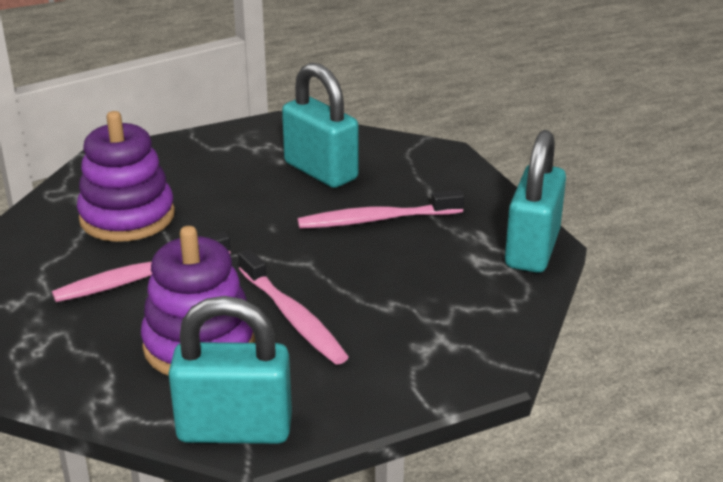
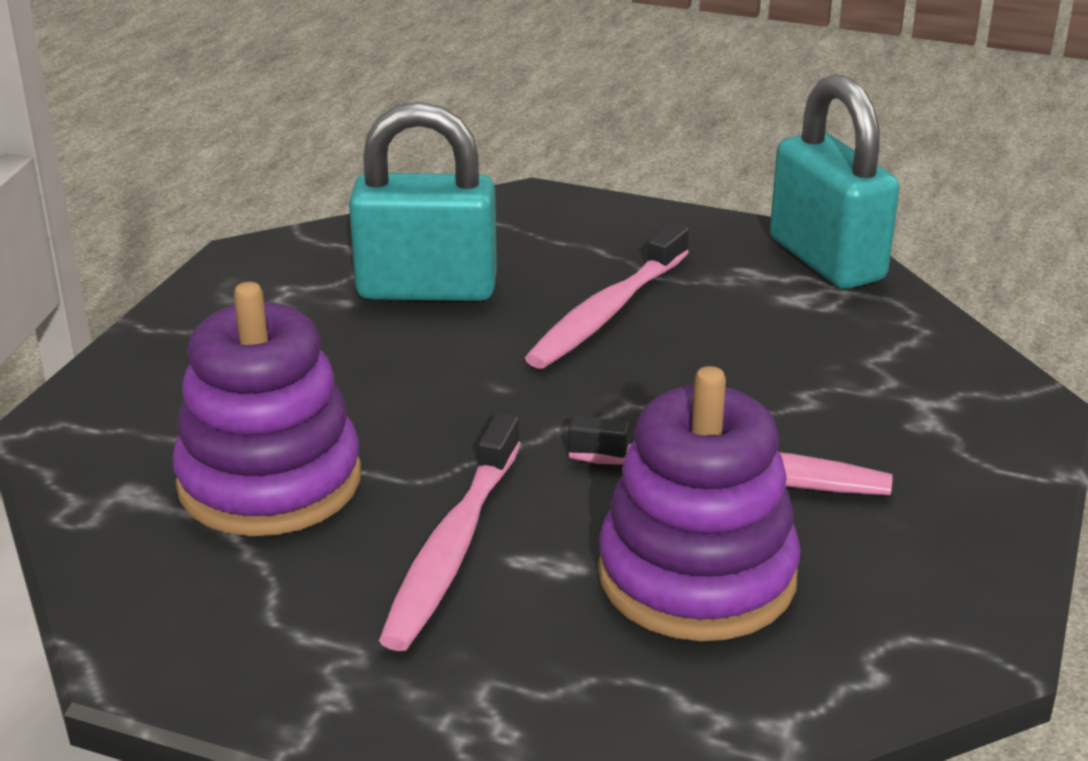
camera: 45 degrees left, 0 degrees up
(235, 429) = (929, 641): turquoise padlock -> none

